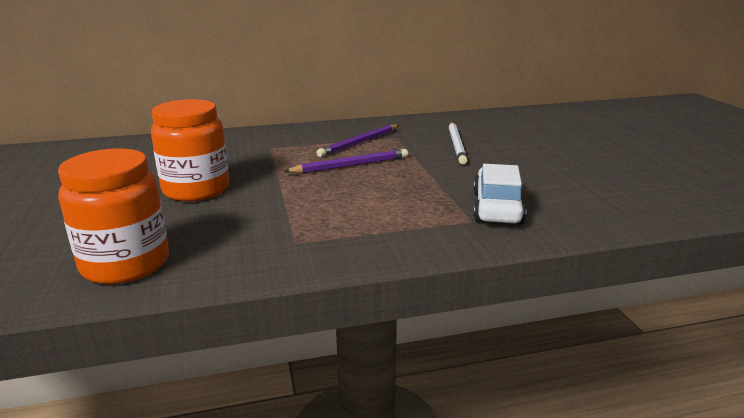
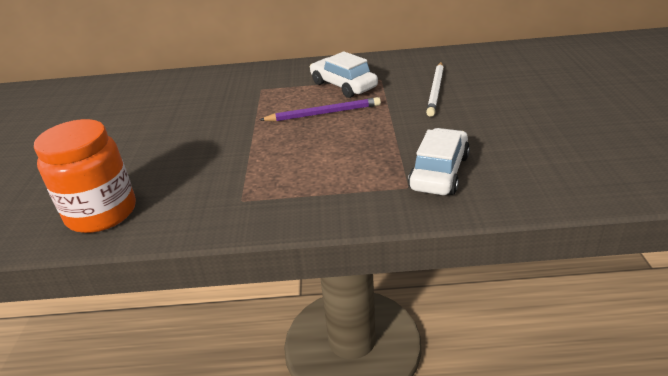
camera: 15 degrees right, 10 degrees up
(196, 190) = (181, 136): orange jar -> none
(359, 143) = (343, 85): purple pencil -> white car

